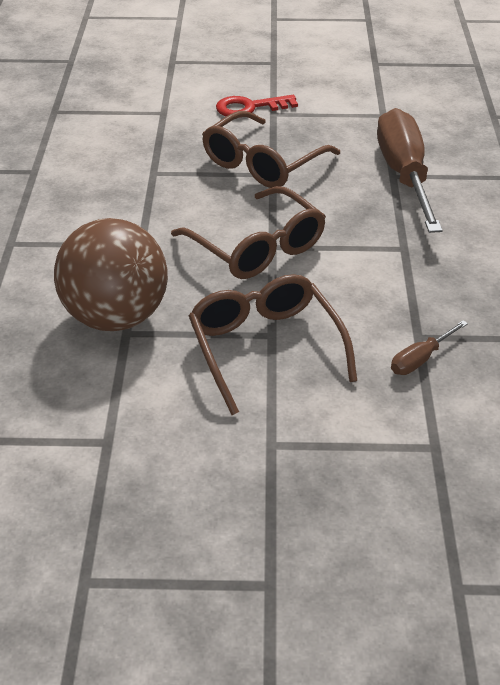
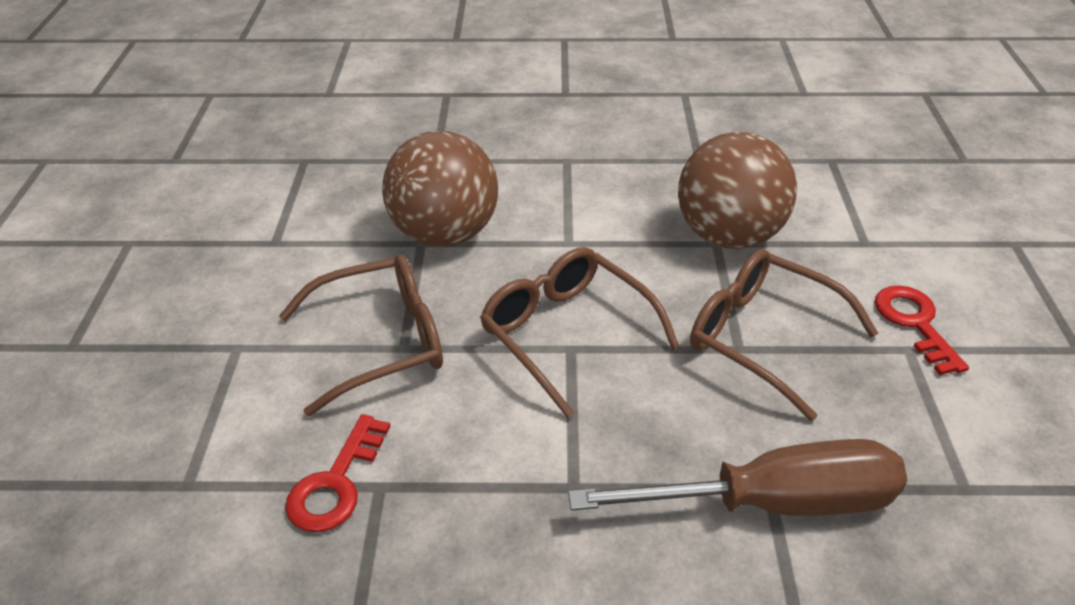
camera: 90 degrees right, 0 degrees up
(146, 166) = (728, 236): none -> brown ball
(257, 247) = (567, 334): brown glasses -> brown glasses turned 90 degrees clockwise
(420, 359) = (335, 484): brown screwdriver -> red key

